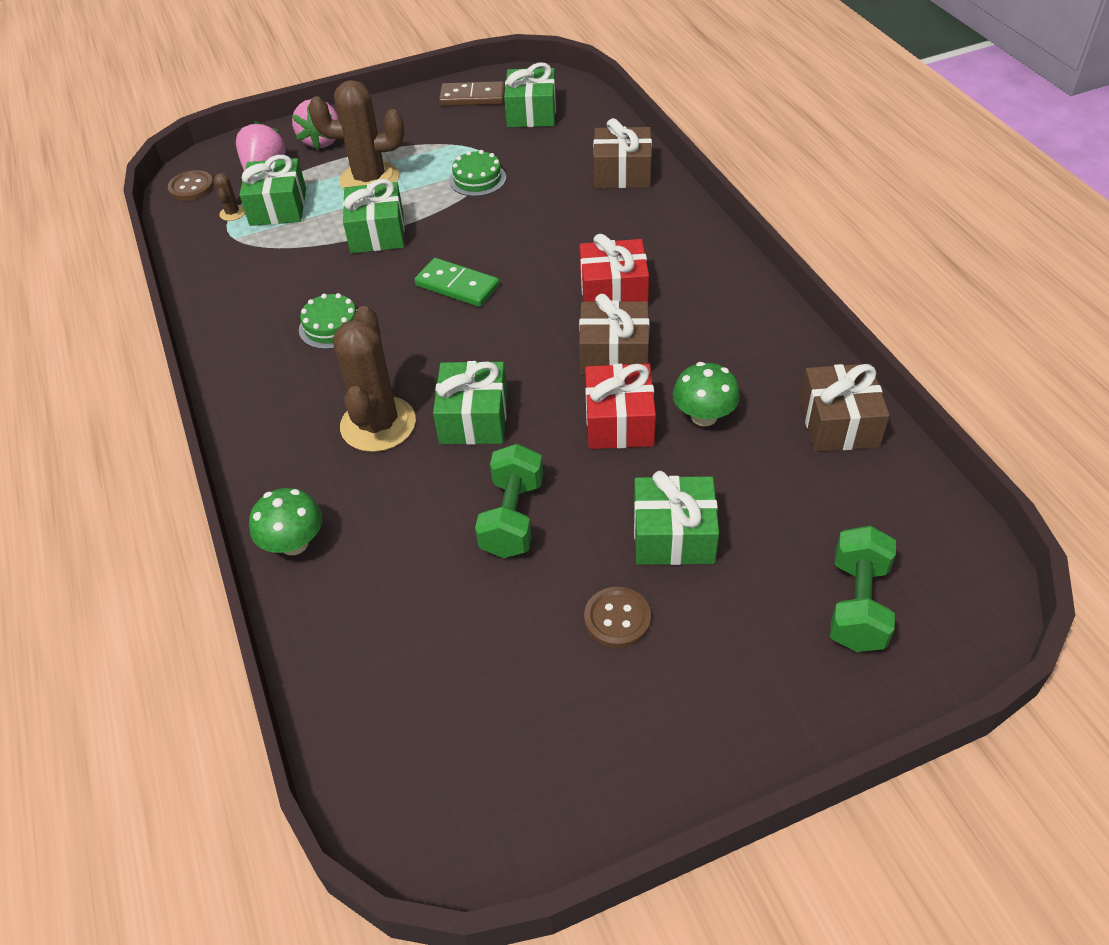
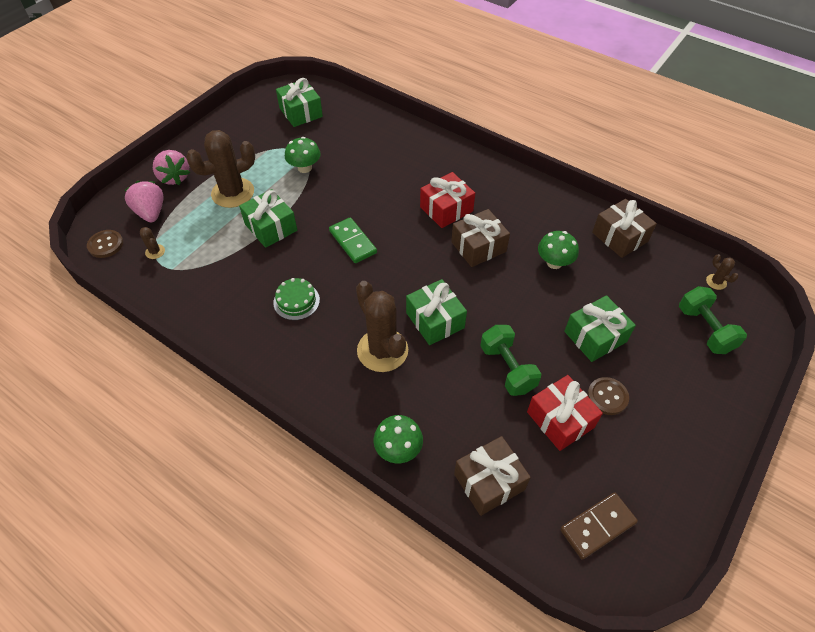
camera: 35 degrees left, 5 degrees up
(278, 207) = (185, 235): green gift -> none
(457, 285) = (353, 242): green domino -> green domino turned 60 degrees clockwise
(472, 97) = (253, 114): brown domino -> brown domino (597, 526)
(477, 179) = (304, 168): green cake -> green mushroom
(619, 422) = (515, 285): red gift -> red gift (560, 419)
(622, 173) = (389, 134): brown gift -> brown gift (489, 482)
(943, 549) = (716, 282): none -> brown cactus

